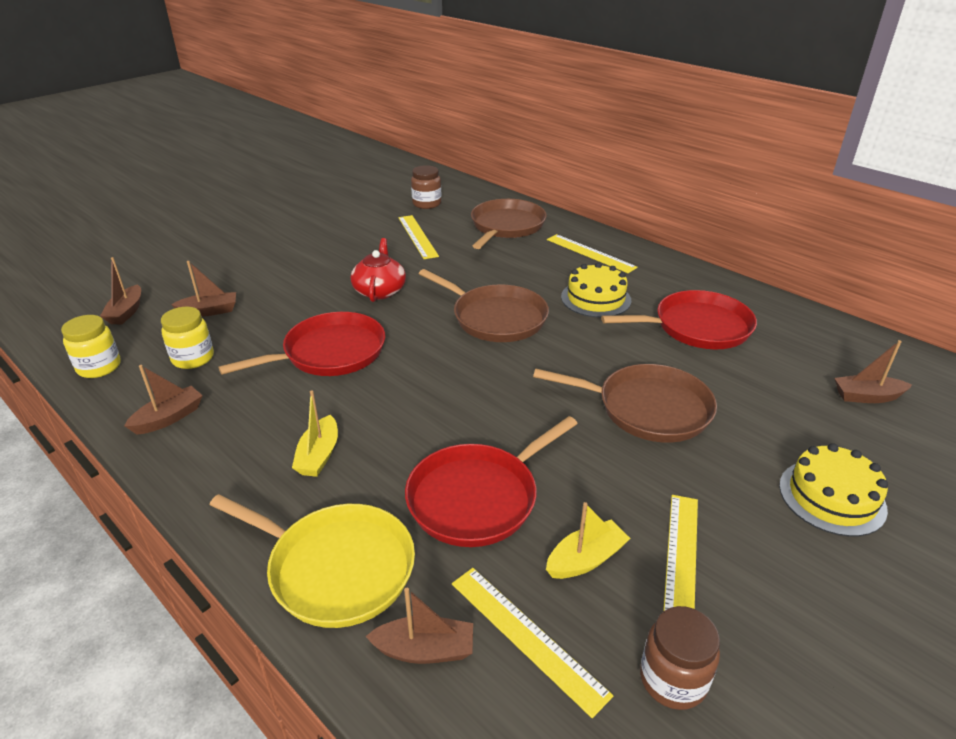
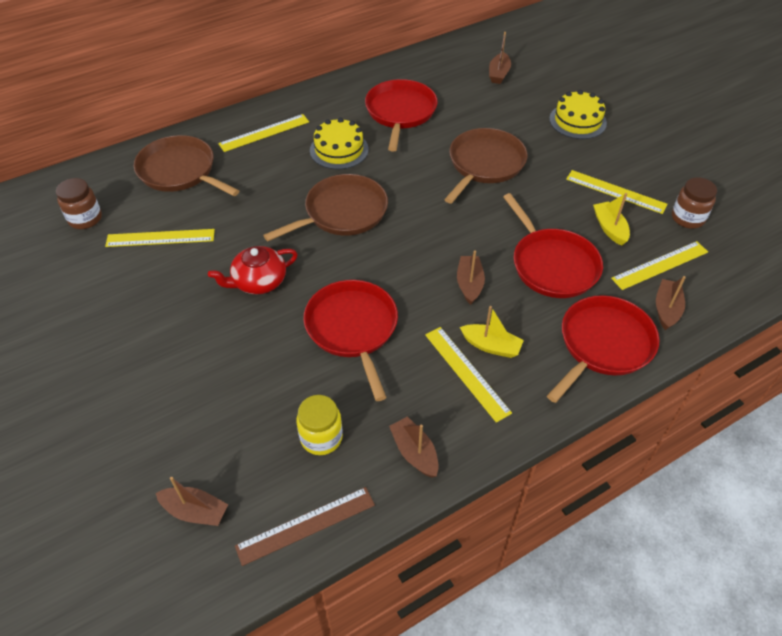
camera: 75 degrees left, 15 degrees up
(99, 367) = (306, 525): yellow jar -> brown ruler
(209, 311) = (232, 426): brown boat -> brown boat (469, 284)
(276, 440) = (466, 372): none -> yellow ruler
(335, 568) = (603, 345): yellow pan -> red pan
(380, 290) = (258, 281): red teapot -> red teapot turned 45 degrees counterclockwise

